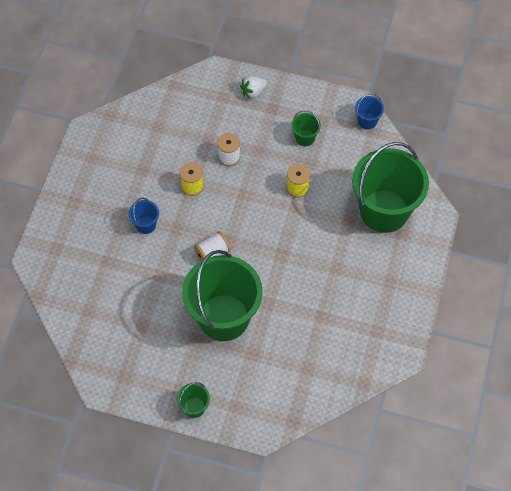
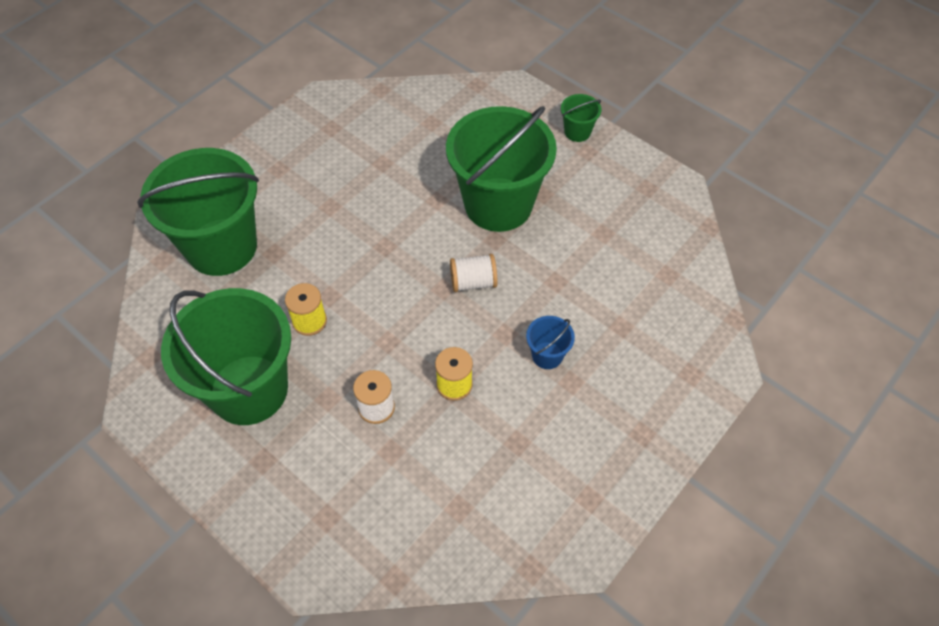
camera: 155 degrees left, 5 degrees down
(253, 92) = (273, 504): white strawberry -> none
(305, 138) = (249, 389): green bucket -> green bucket, size x2.44
(367, 121) = (143, 377): blue bucket -> none

